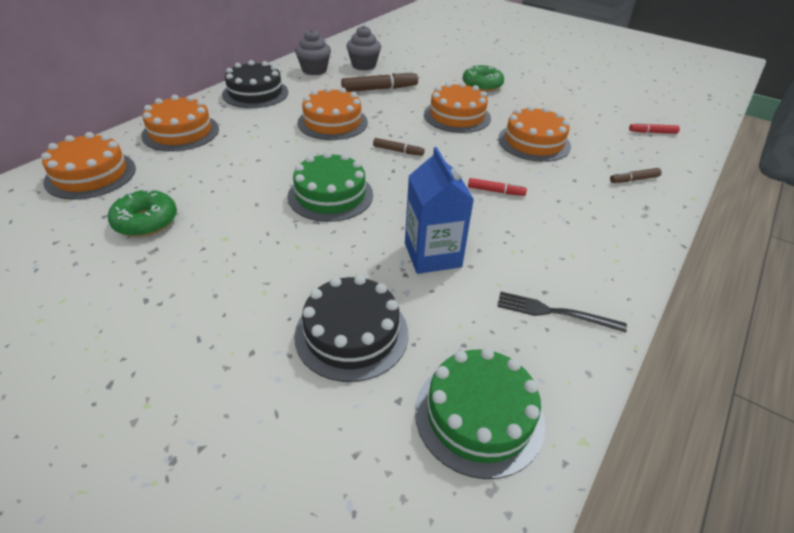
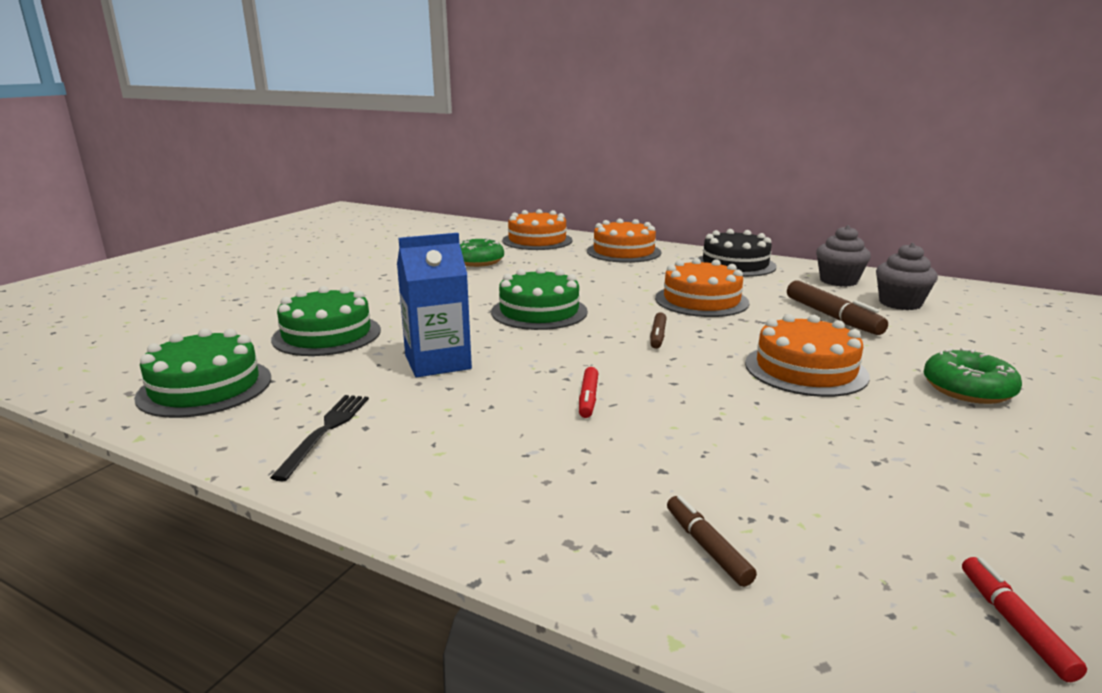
camera: 85 degrees right, 20 degrees down
(351, 334) = (327, 334): black cake -> green cake
(534, 142) = (775, 435): orange cake -> none

